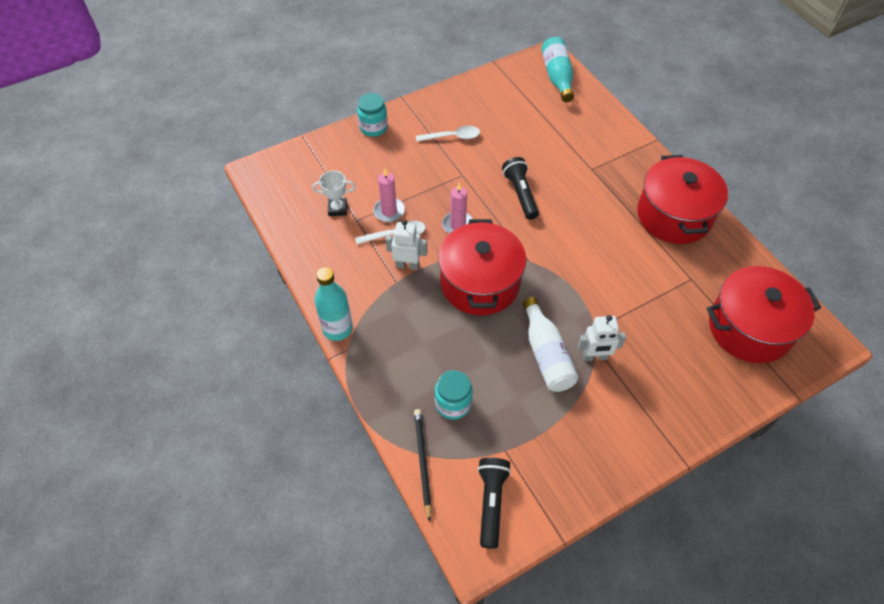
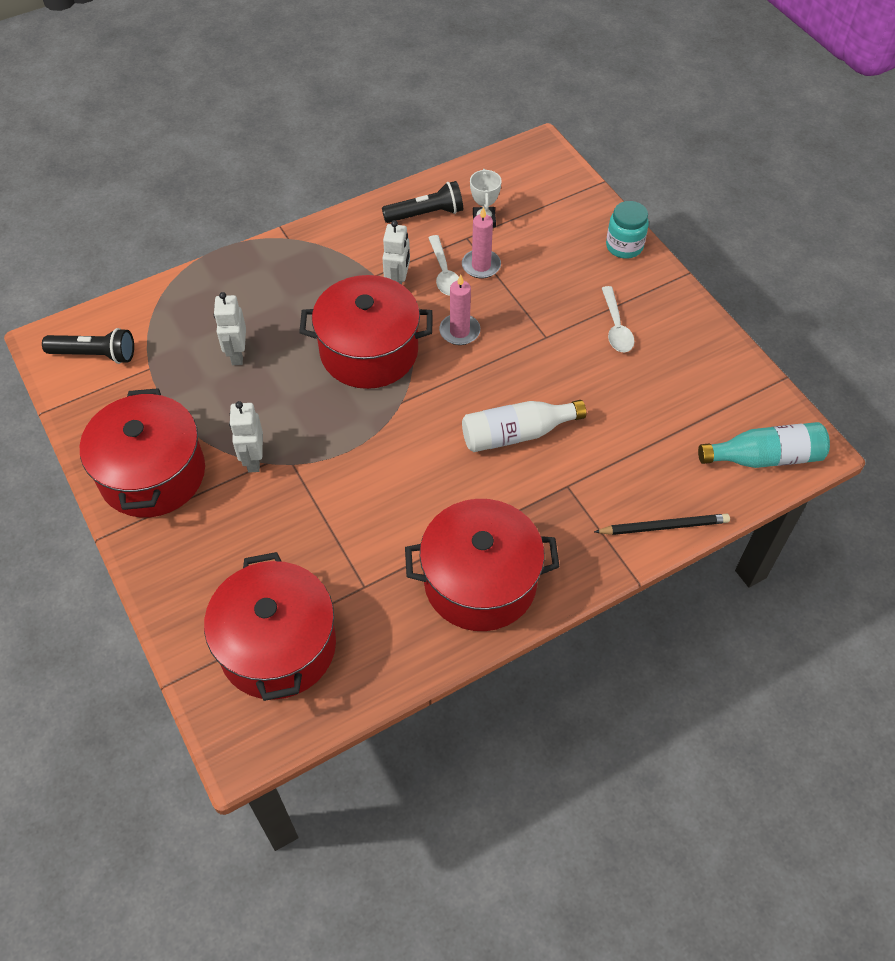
camera: 90 degrees right, 0 degrees up
(337, 329) = (315, 229): turquoise bottle -> none
(422, 462) = (149, 300): black pencil -> black pencil (664, 526)
(453, 404) = (210, 325): turquoise jar -> none
(486, 379) = (237, 354): none -> white robot
(520, 194) = (515, 398): black flashlight -> black flashlight (426, 214)
(546, 354) = (262, 411): white bottle -> white bottle (516, 434)
(619, 431) = (152, 474): none -> red pot

